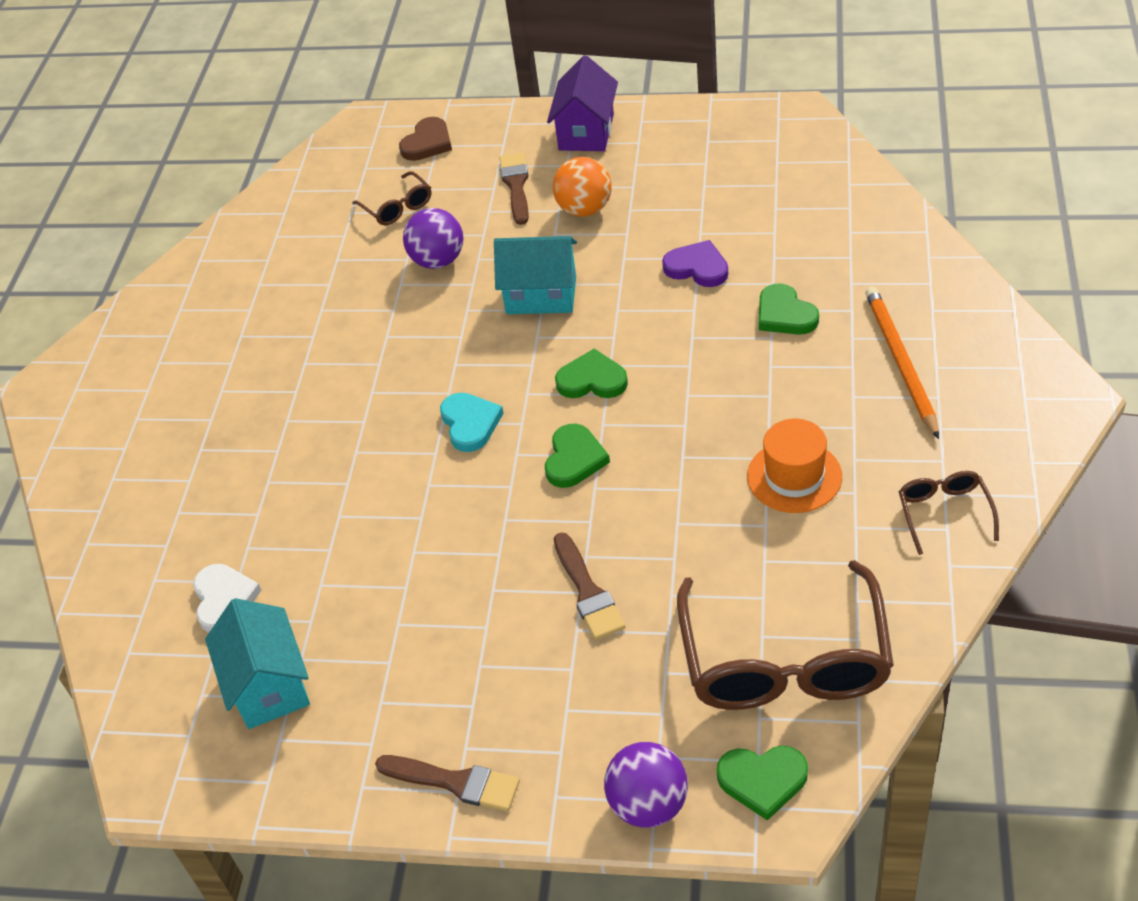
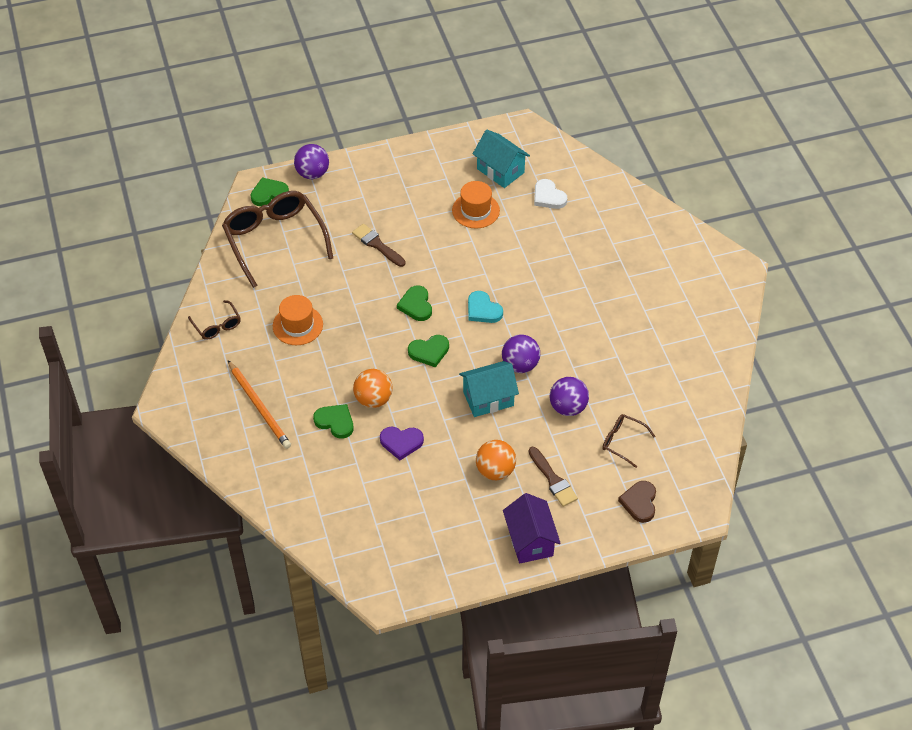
camera: 150 degrees right, 5 degrees up
(369, 610) = (475, 210): none -> orange hat
(455, 782) = (396, 159): brown brush -> none
(466, 329) = (520, 365): none -> purple ball
(712, 332) = (373, 399): none -> orange ball

